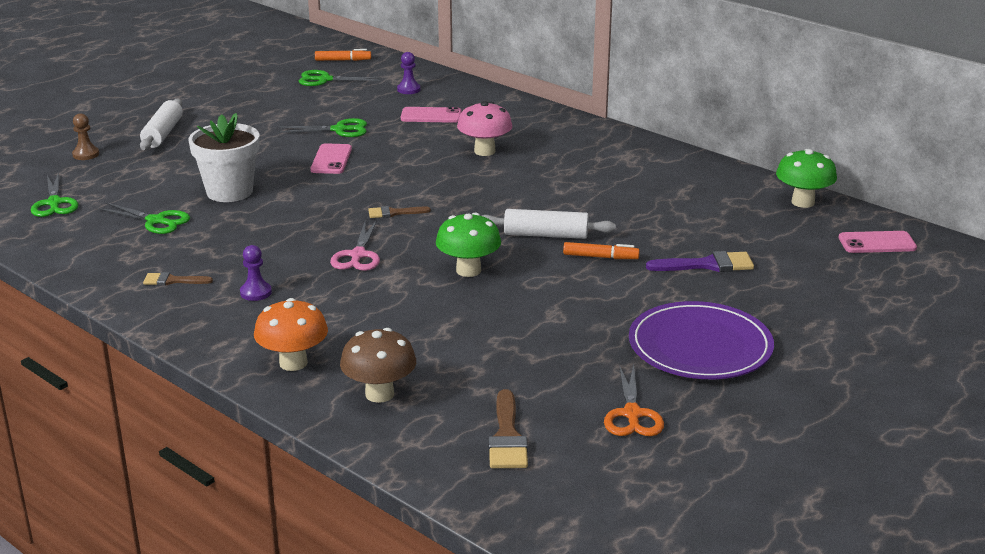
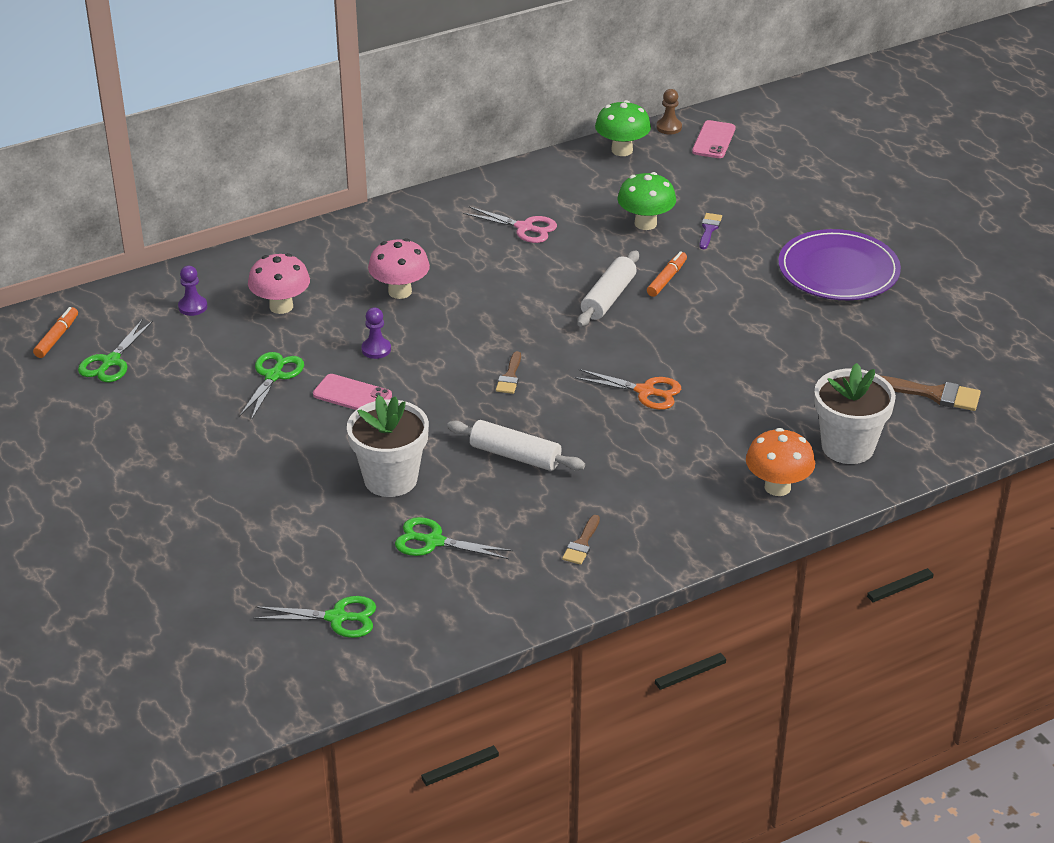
camera: 70 degrees left, 10 degrees up
(86, 154) = (207, 582): brown pawn -> brown pawn (669, 127)
(156, 221) = (433, 541): green scissors -> green scissors turned 120 degrees counterclockwise
(163, 134) = (186, 511): white rolling pin -> white rolling pin (515, 456)
(256, 292) = (634, 491): purple pawn -> purple pawn (376, 349)
(358, 255) = (590, 415): pink scissors -> pink scissors (524, 228)
(379, 394) = (847, 447): brown mushroom -> white flower pot
(431, 116) = (281, 306): pink phone -> pink mushroom
(468, 270) = (655, 356): green mushroom -> green mushroom (645, 223)
(632, 414) = (923, 328): orange scissors -> orange scissors (645, 391)
(707, 265) = (709, 229): purple brush -> purple brush, size x0.62

